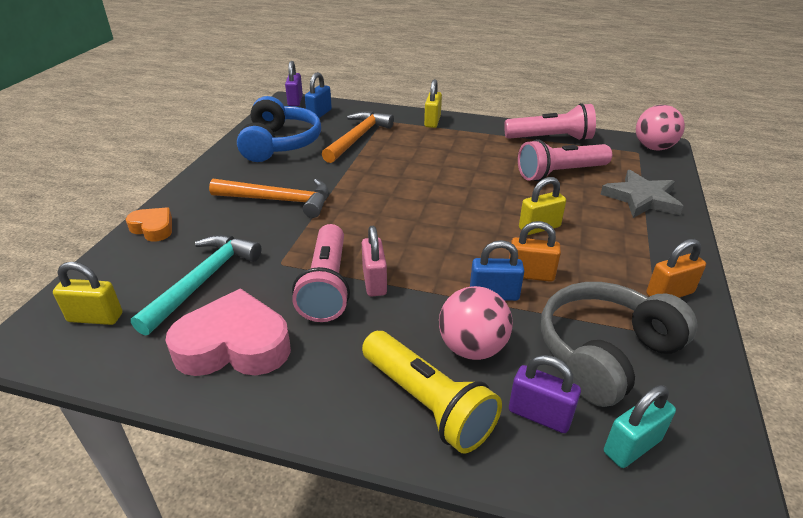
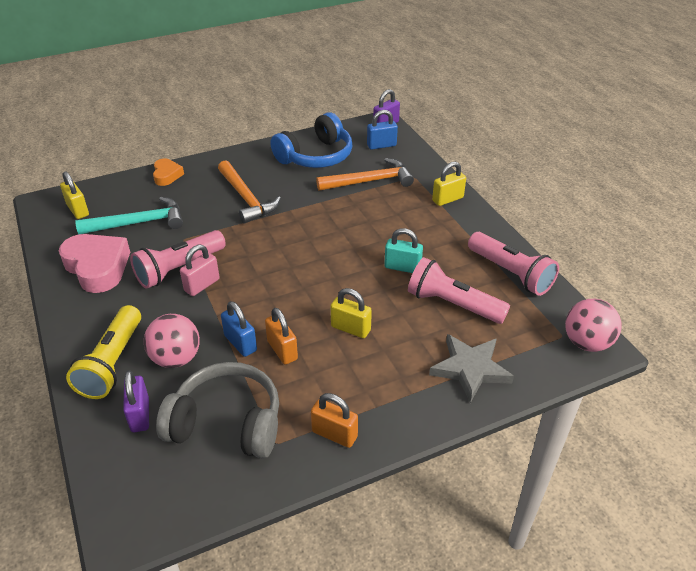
camera: 50 degrees right, 5 degrees up
(632, 446) = (145, 468): turquoise padlock -> turquoise padlock (402, 267)

